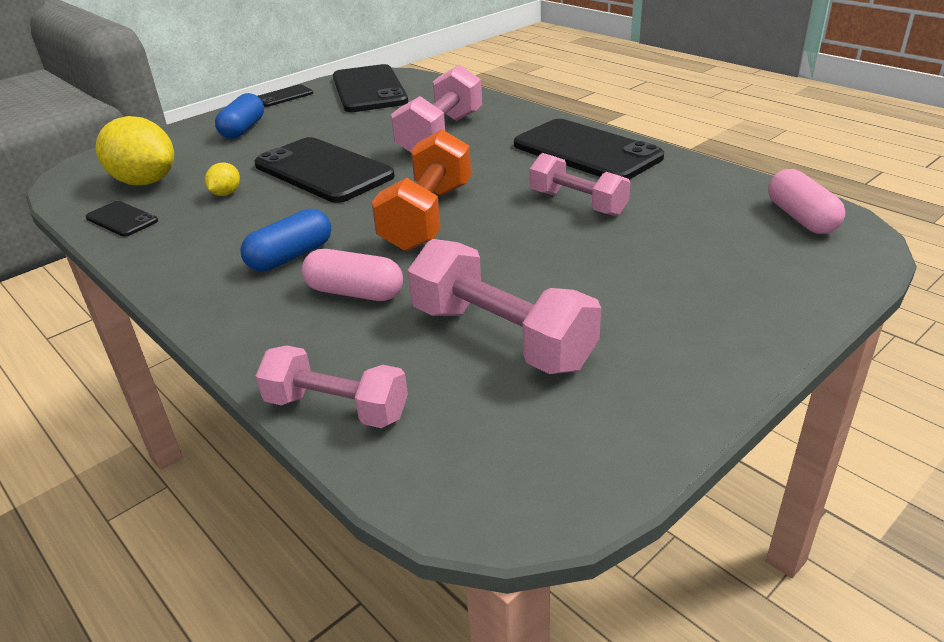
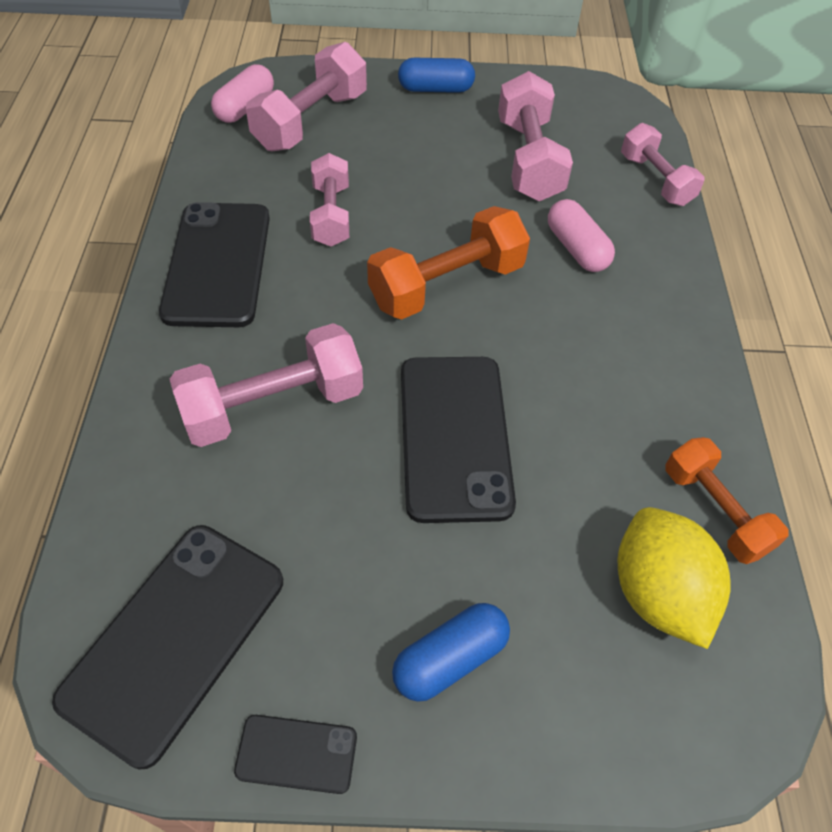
camera: 140 degrees left, 20 degrees up
(122, 219) = (714, 511): black phone -> orange dumbbell
(226, 193) = (581, 475): yellow lemon -> none
(291, 257) = (591, 319): blue capsule -> blue capsule (435, 89)
(735, 241) = (311, 121): none -> pink dumbbell

